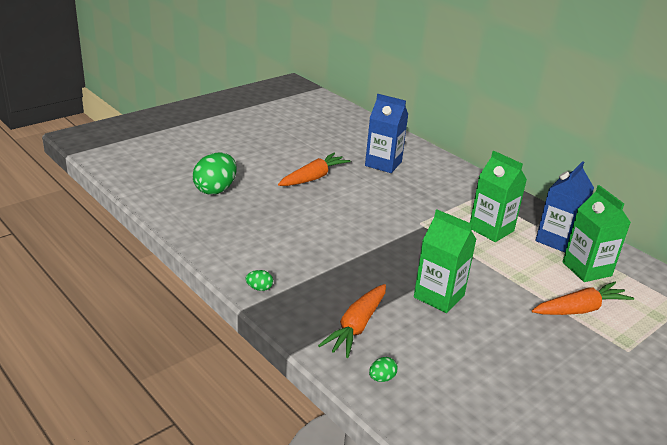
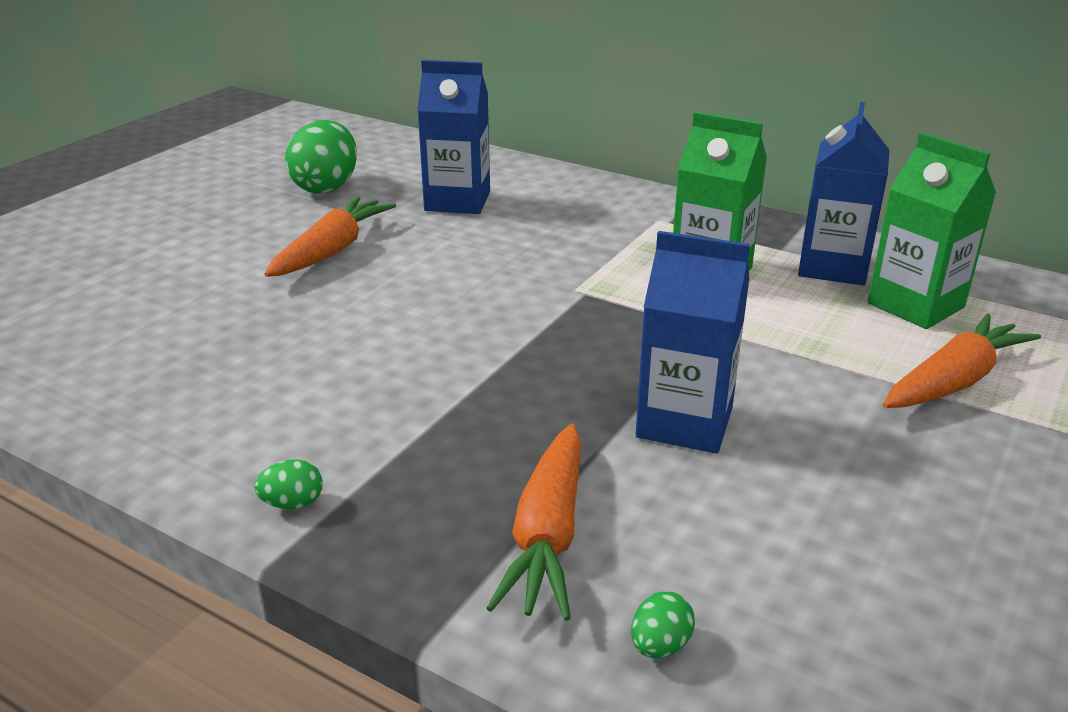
camera: 15 degrees left, 0 degrees up
(215, 189) = (129, 313): green egg -> green egg (326, 187)
(439, 296) = (684, 422): green carton -> blue carton

